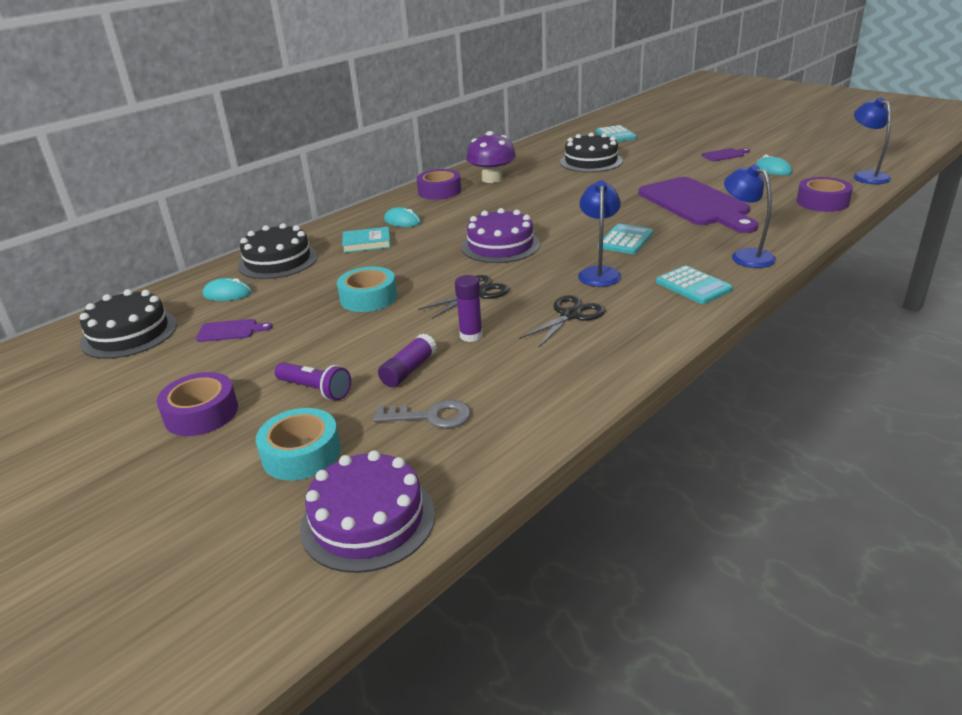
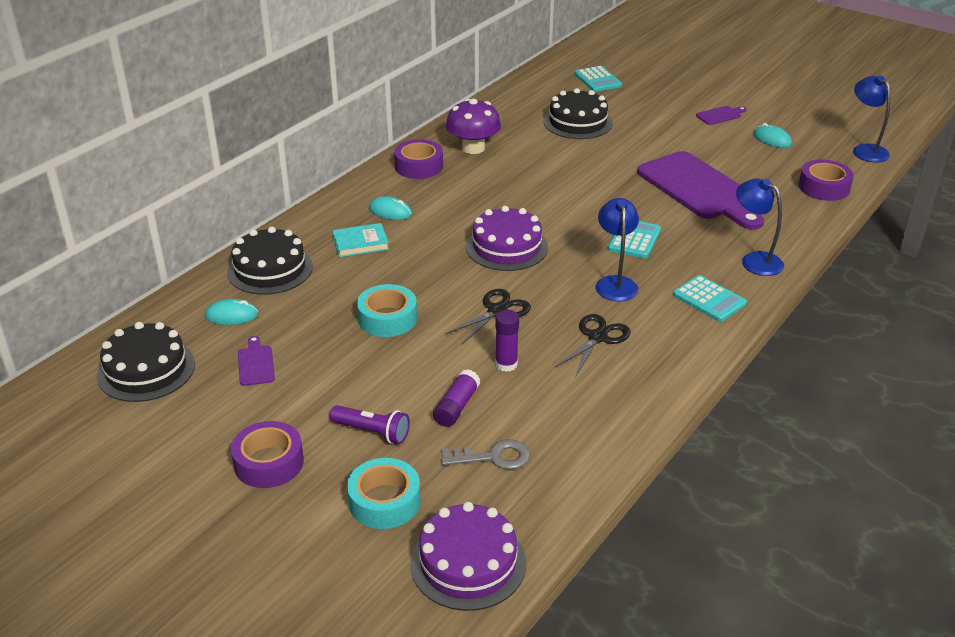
camera: 10 degrees left, 5 degrees up
(230, 331) = (256, 364): purple cutting board -> purple cutting board turned 90 degrees counterclockwise

